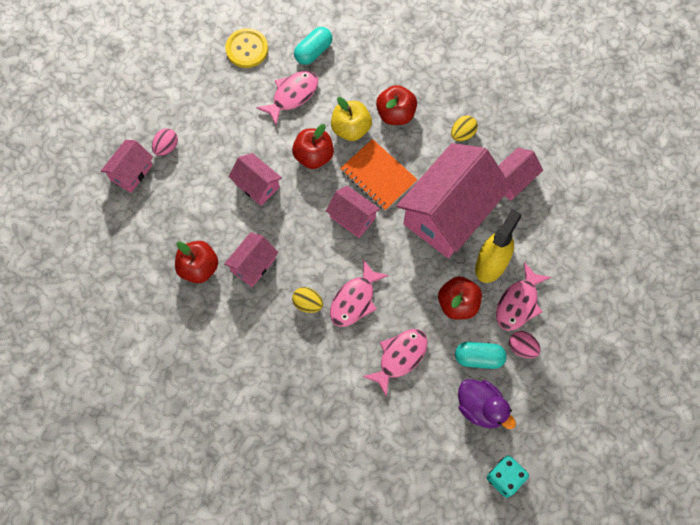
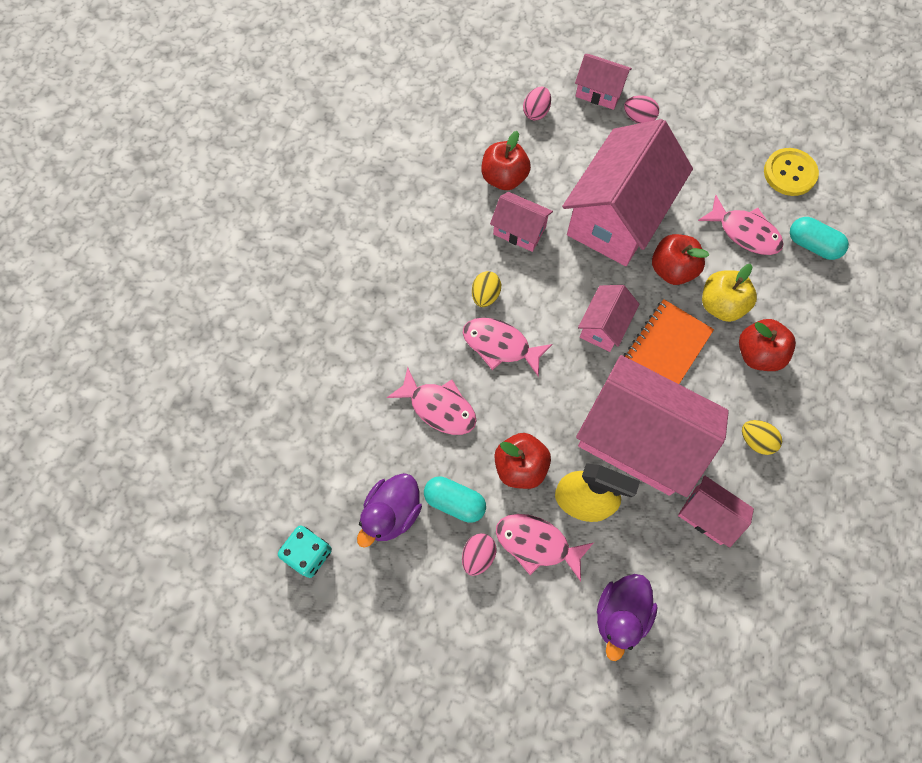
camera: 80 degrees right, 0 degrees up
(138, 228) = (536, 112): none -> pink egg
(257, 185) = (617, 216): pink house -> pink house, size x2.10
(479, 358) = (454, 502): turquoise capsule -> turquoise capsule turned 60 degrees counterclockwise
(575, 256) = (620, 614): none -> purple duck

